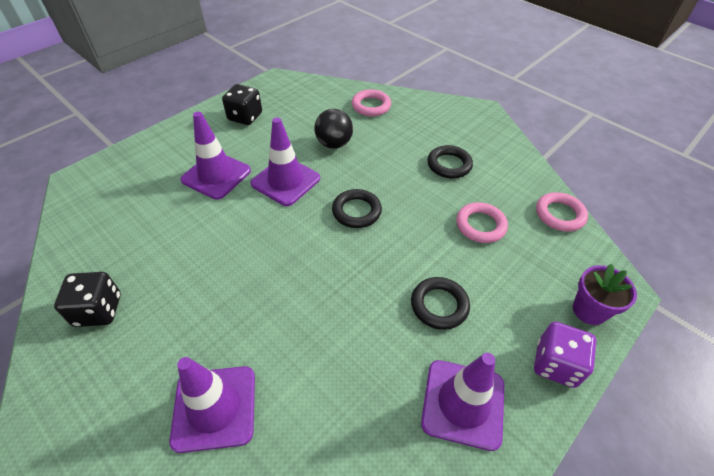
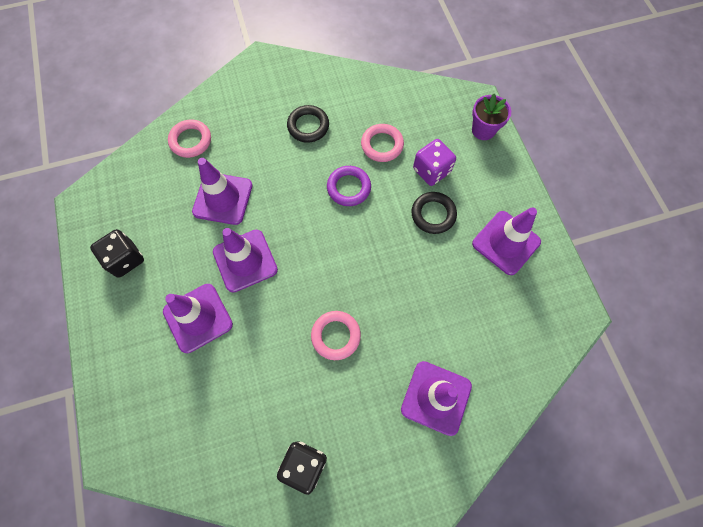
camera: 60 degrees left, 20 degrees up
(334, 144) = (223, 198): black ball -> purple traffic cone
(356, 211) = (316, 222): black ring -> none
(411, 220) = (349, 188): none -> purple ring
(556, 364) = (507, 175): purple dice -> purple dice (431, 171)
(559, 214) = (402, 89): pink ring -> pink ring (336, 336)

